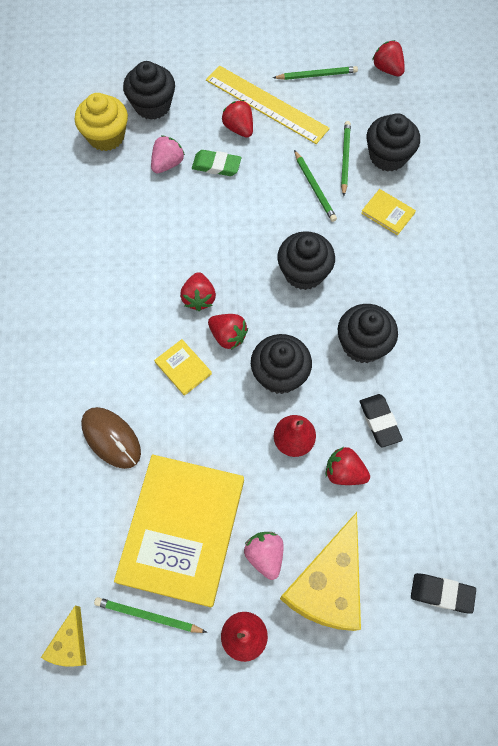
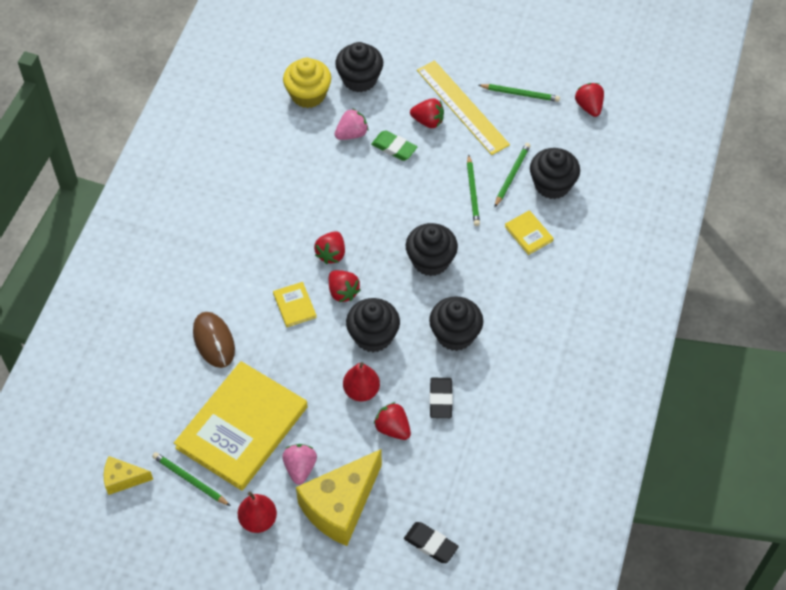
camera: 20 degrees right, 10 degrees down
(70, 644) = (123, 479): yellow cheese -> yellow cheese turned 60 degrees clockwise
(239, 128) = (428, 121): red strawberry -> red strawberry turned 120 degrees clockwise

